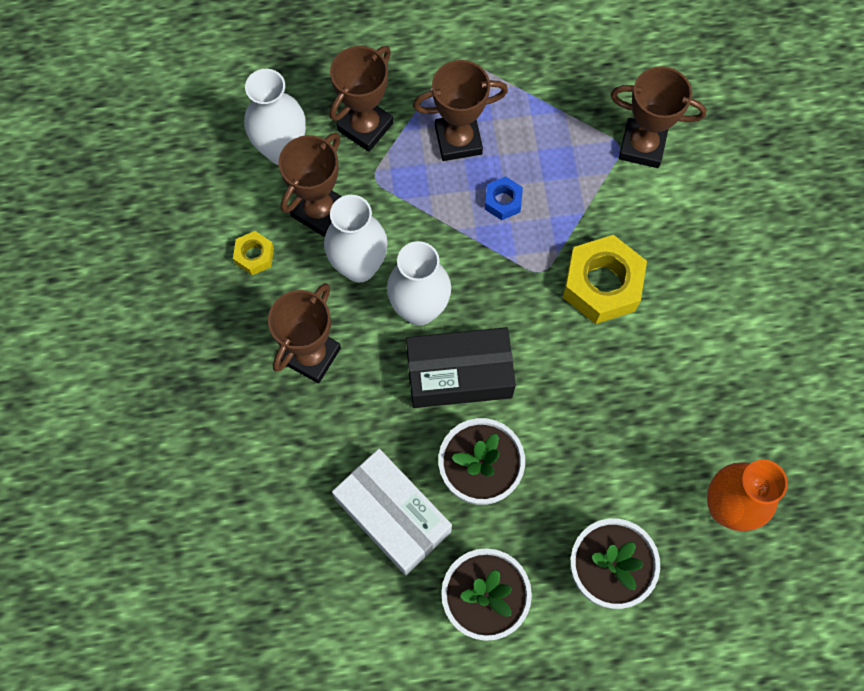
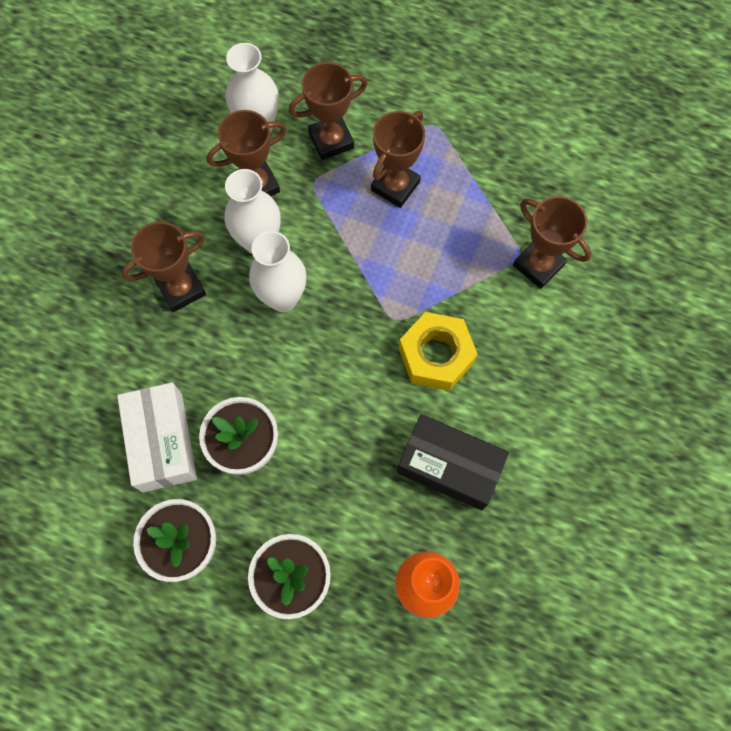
camera: 30 degrees right, 0 degrees up
(254, 256) = (188, 193): yellow nut -> none
(458, 140) = (395, 186): brown trophy -> brown trophy turned 75 degrees counterclockwise
(459, 374) = (281, 363): black box -> black box (449, 466)
(503, 201) = (399, 250): blue nut -> none

